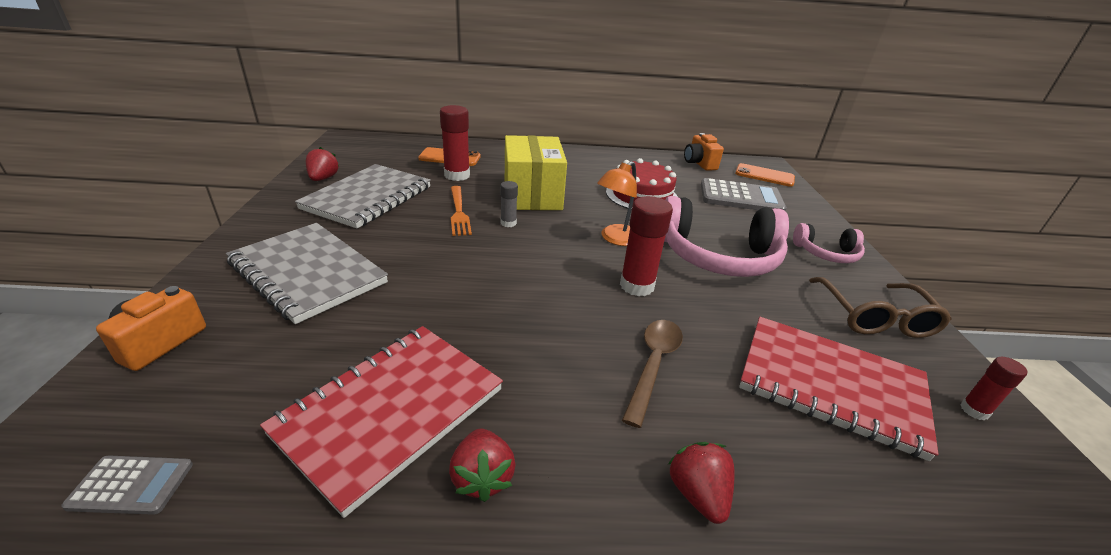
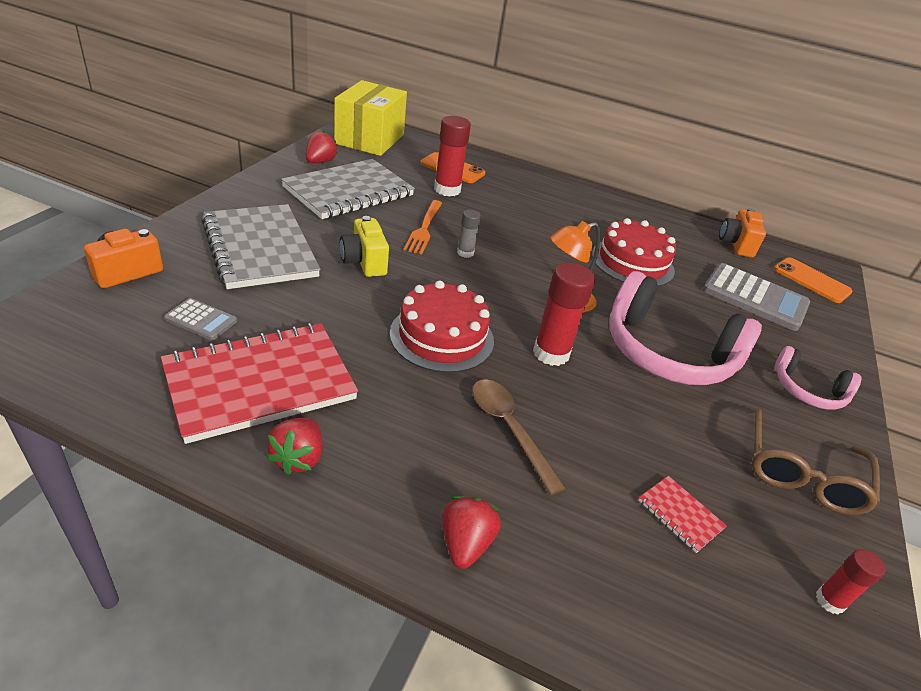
camera: 20 degrees right, 5 degrees up
(131, 485) = (66, 367): grey calculator -> grey calculator (201, 320)
(423, 256) = (364, 262): none -> yellow camera
(532, 195) = (510, 230): yellow box -> yellow box (369, 139)
(538, 301) = (442, 336): none -> red cake
(653, 365) = (509, 429): brown spoon -> brown spoon turned 75 degrees counterclockwise
(830, 385) = (680, 514): red notebook -> red notebook, size x0.41

